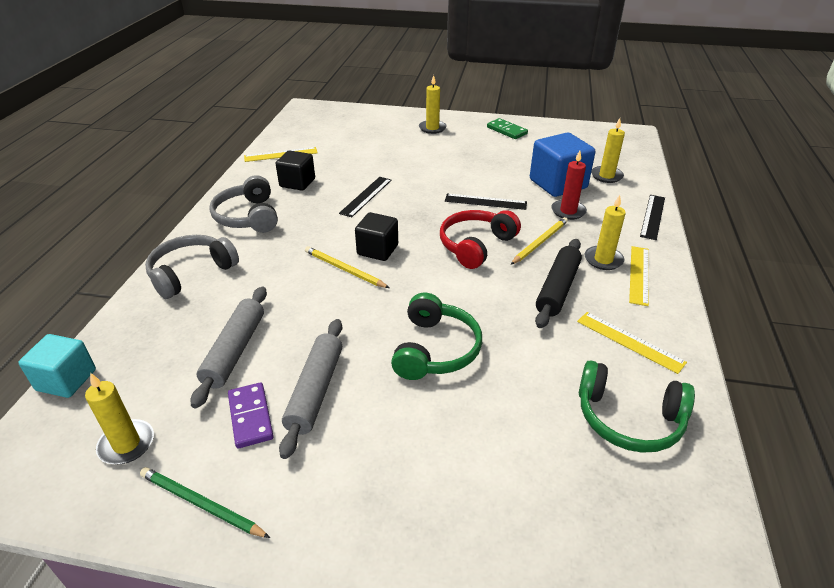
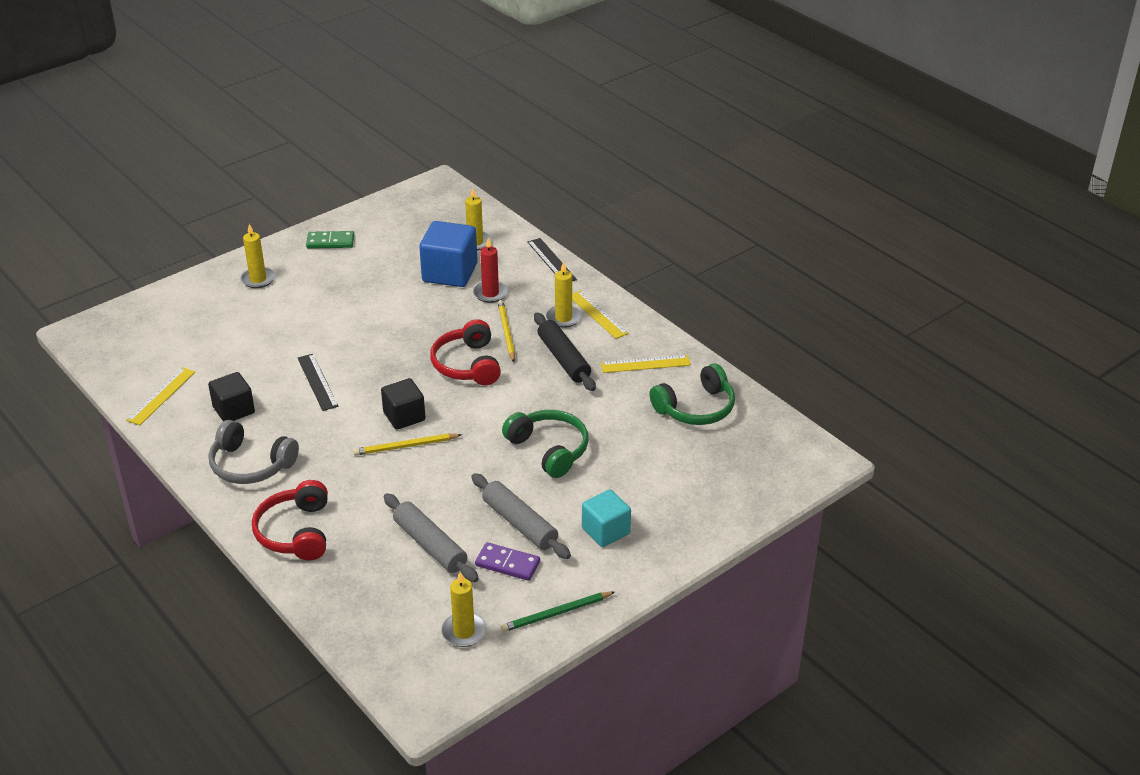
camera: 50 degrees left, 0 degrees up
(66, 380) = (354, 645): turquoise cube -> turquoise cube (606, 531)
(191, 273) = (296, 532): grey headphones -> red headphones
(485, 202) = (420, 324): black ruler -> none

